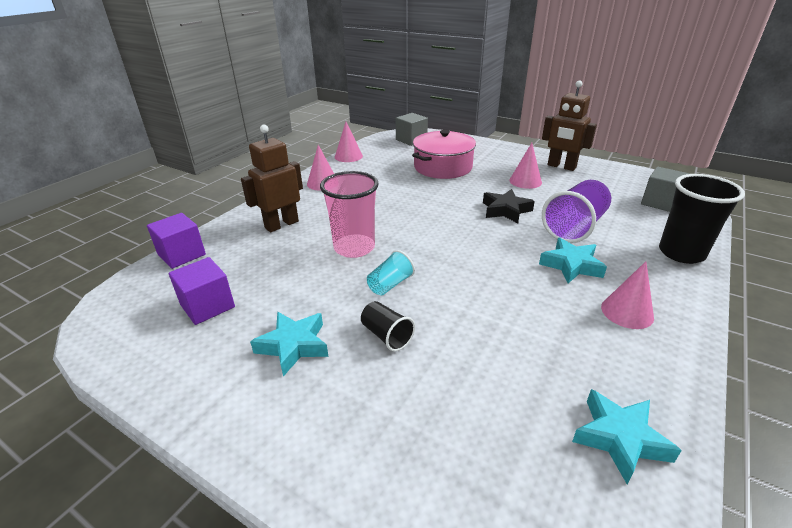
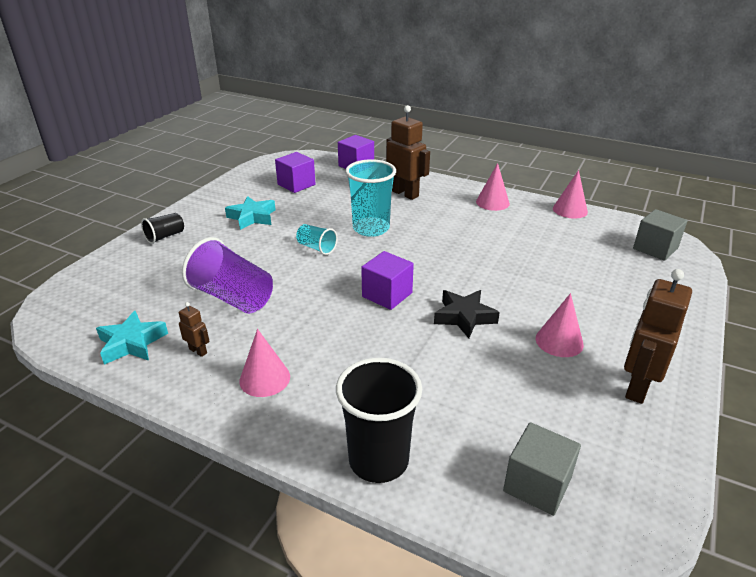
camera: 85 degrees right, 0 degrees up
(354, 248) = (371, 228): pink cup -> turquoise cup
(386, 335) = (255, 249): black cup -> black cup (165, 236)
(443, 167) = (572, 273): pink pot -> none
(479, 242) = (387, 295): none -> purple cube
(571, 265) = (346, 353): turquoise star -> none
(574, 227) = (433, 369): purple cup -> purple cup (232, 298)
(608, 366) = (198, 351): none -> brown robot

